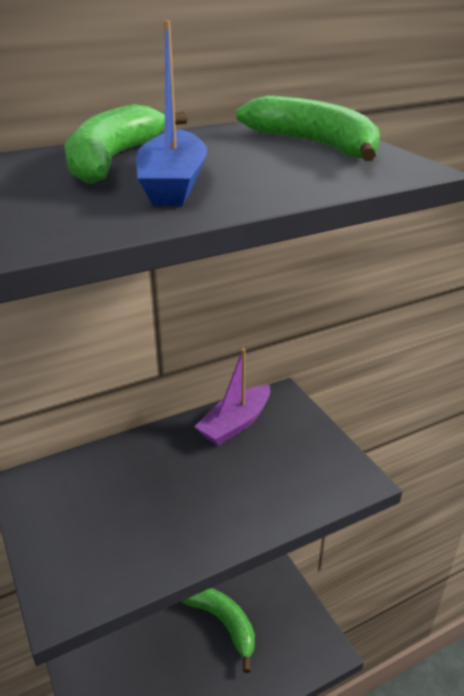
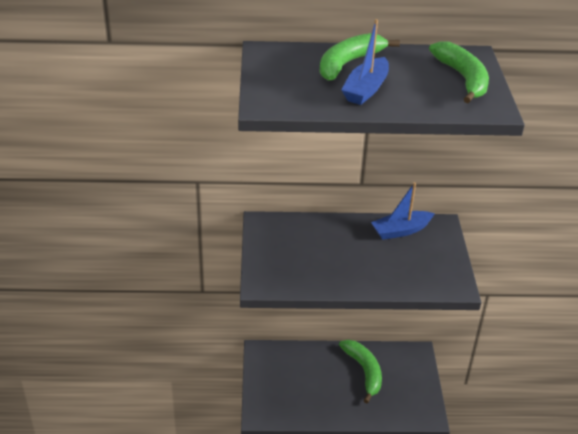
camera: 25 degrees right, 5 degrees up
(235, 424) = (401, 230): purple boat -> blue boat

